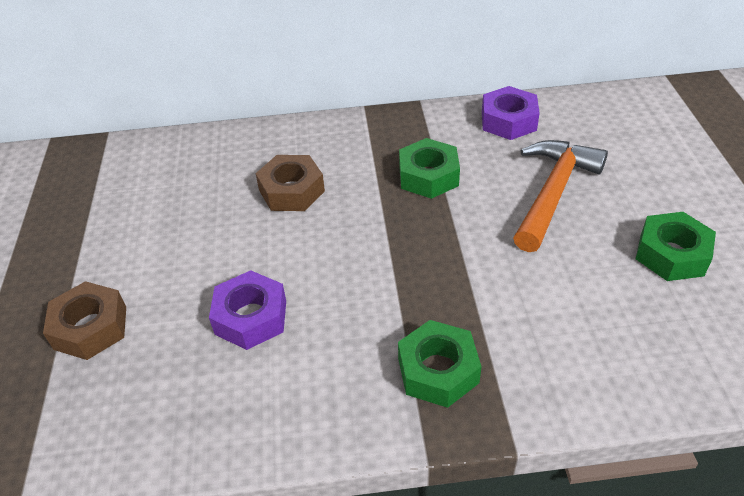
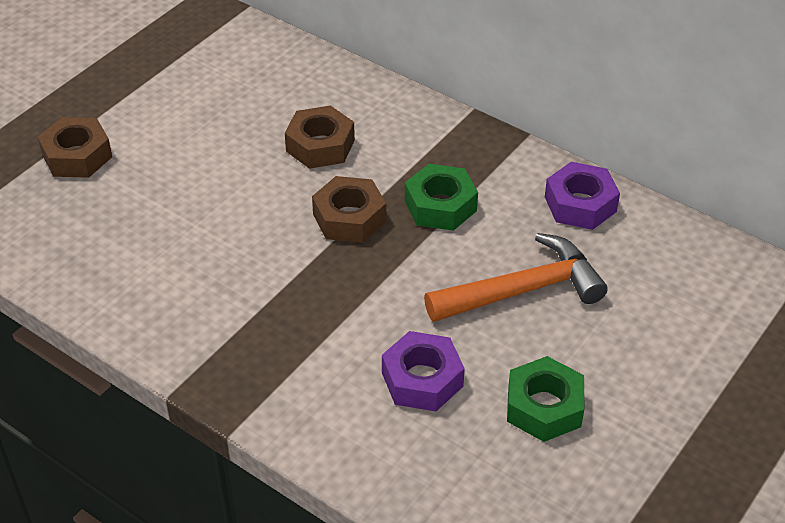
camera: 40 degrees right, 0 degrees up
(251, 317) = (177, 221): purple nut -> purple nut (422, 379)
(380, 224) = (349, 218): none -> brown nut
(438, 370) = (249, 348): green nut -> none

